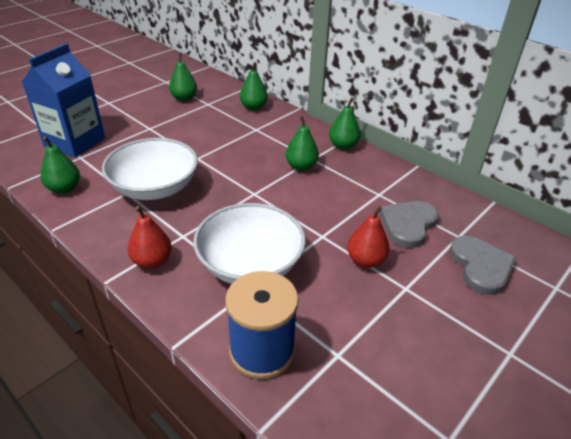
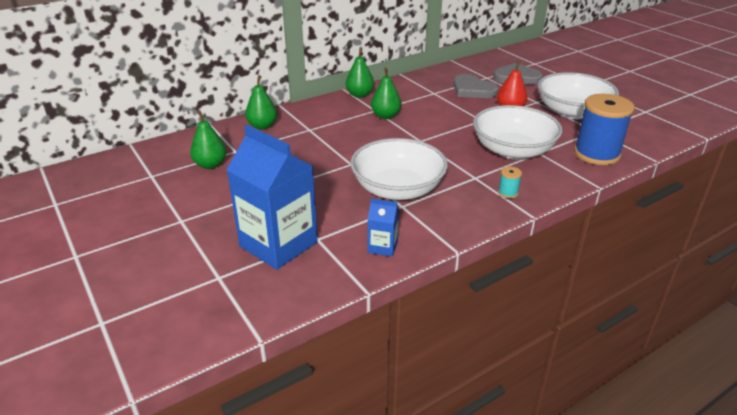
camera: 75 degrees left, 5 degrees down
(64, 188) = (382, 247): green pear -> blue carton
(152, 261) = (508, 193): red pear -> turquoise spool
(390, 329) = (572, 112): none -> white bowl

